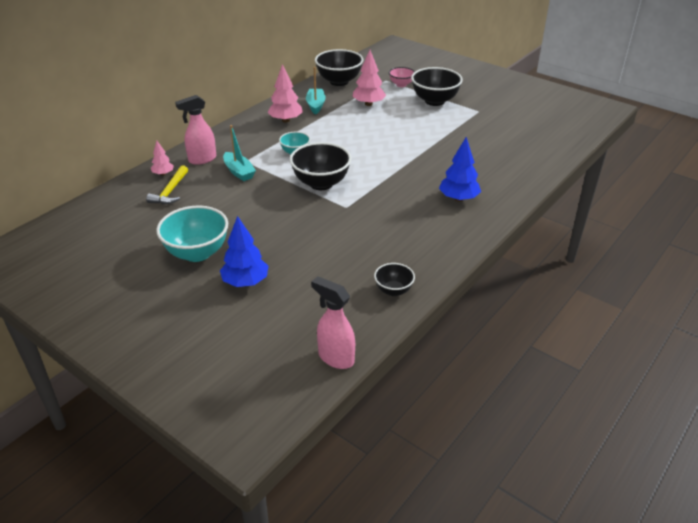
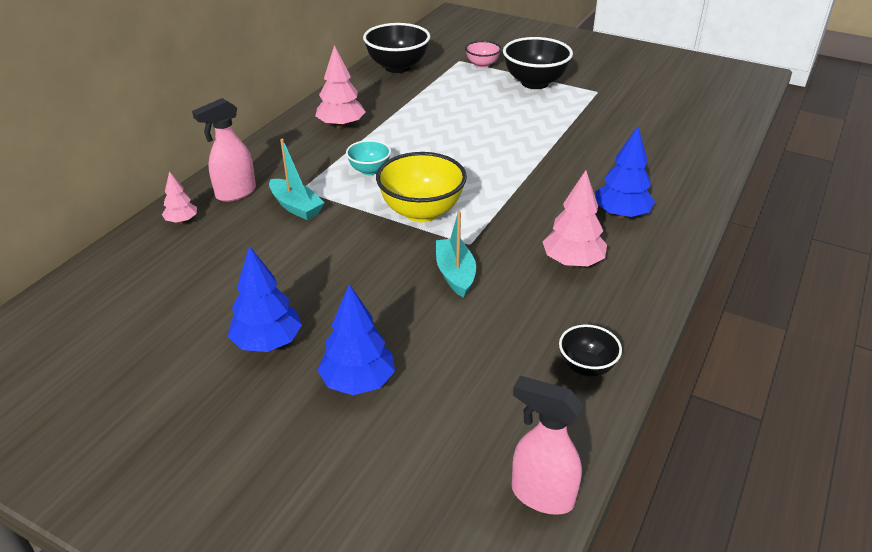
camera: 10 degrees left, 0 degrees up
(170, 191) = (199, 247): yellow hammer -> none
(197, 253) = (268, 342): turquoise bowl -> blue tree
(315, 105) = (376, 101): turquoise boat -> turquoise boat (455, 274)
(321, 183) = (421, 212): black bowl -> yellow bowl
(368, 104) = (448, 94): pink tree -> pink tree (572, 262)

